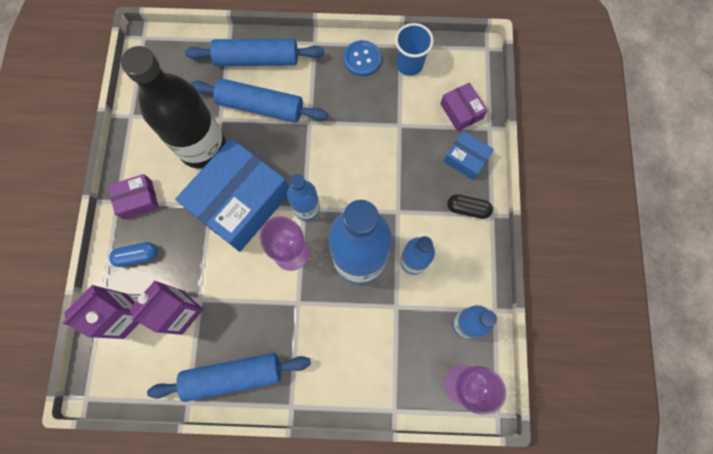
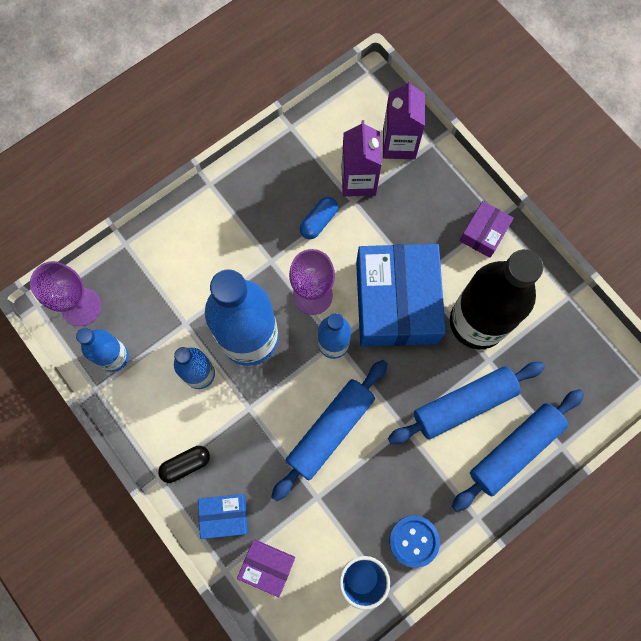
camera: 140 degrees right, 0 degrees up
(137, 256) = (436, 191): blue capsule -> blue capsule (319, 221)
(233, 376) = (273, 169): blue rolling pin -> blue rolling pin (330, 430)

